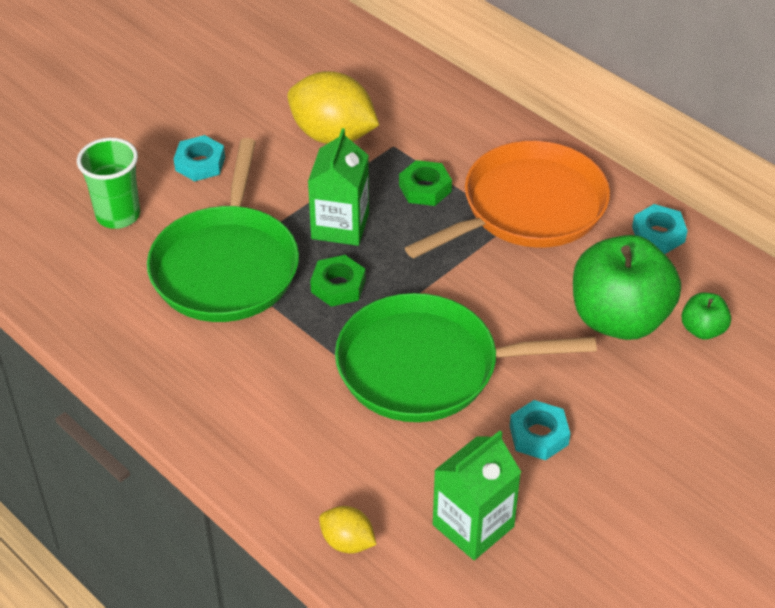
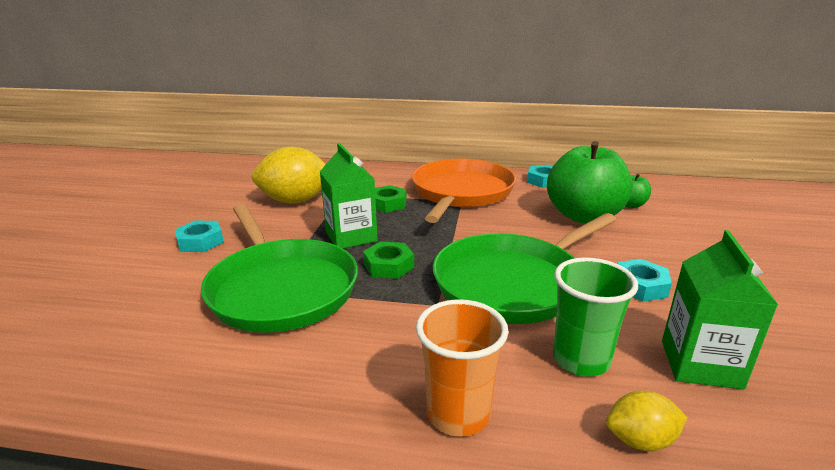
camera: 35 degrees left, 20 degrees down
(118, 215) = (142, 294): green cup -> green cup (581, 360)
(252, 455) = (458, 414): none -> orange cup

